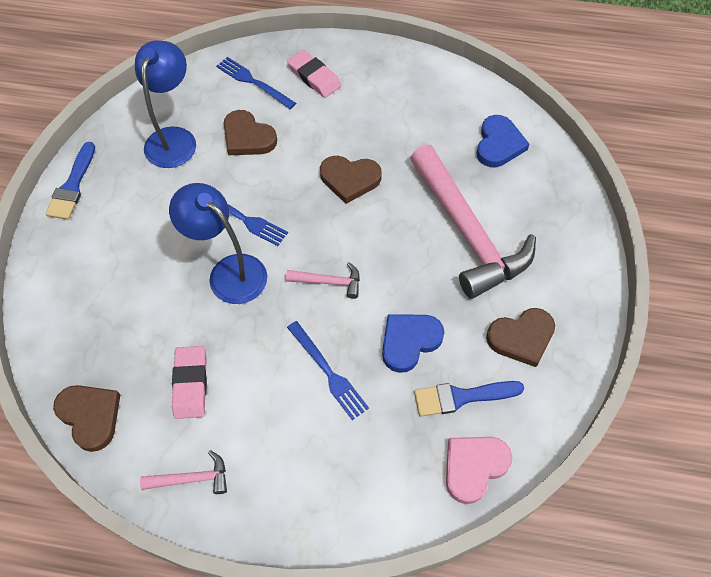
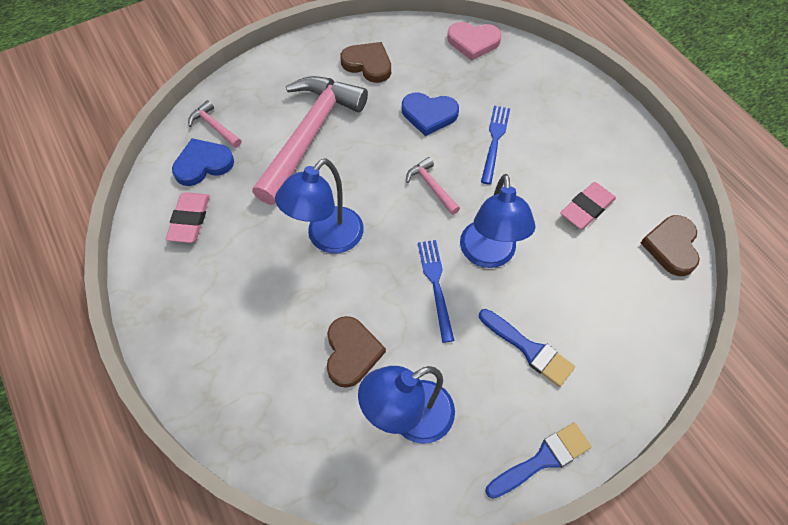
camera: 130 degrees left, 0 degrees up
(192, 478) = (632, 159): pink hammer -> pink hammer (214, 126)
(253, 82) = (279, 407): blue fork -> none
(314, 77) = (229, 356): pink eraser -> pink eraser (190, 220)
(350, 179) = (327, 239): brown heart -> blue lamp
(461, 397) = (438, 69): blue brush -> blue brush (529, 349)

